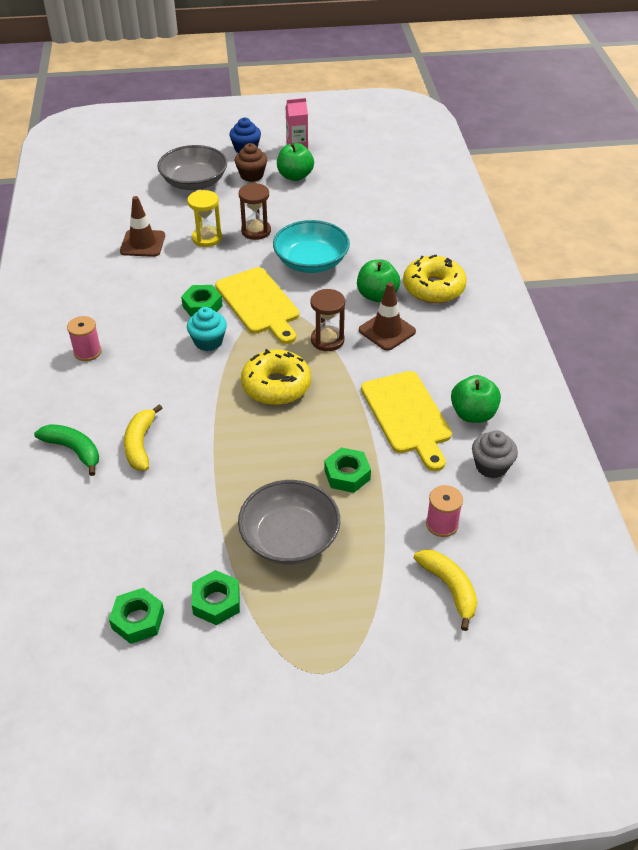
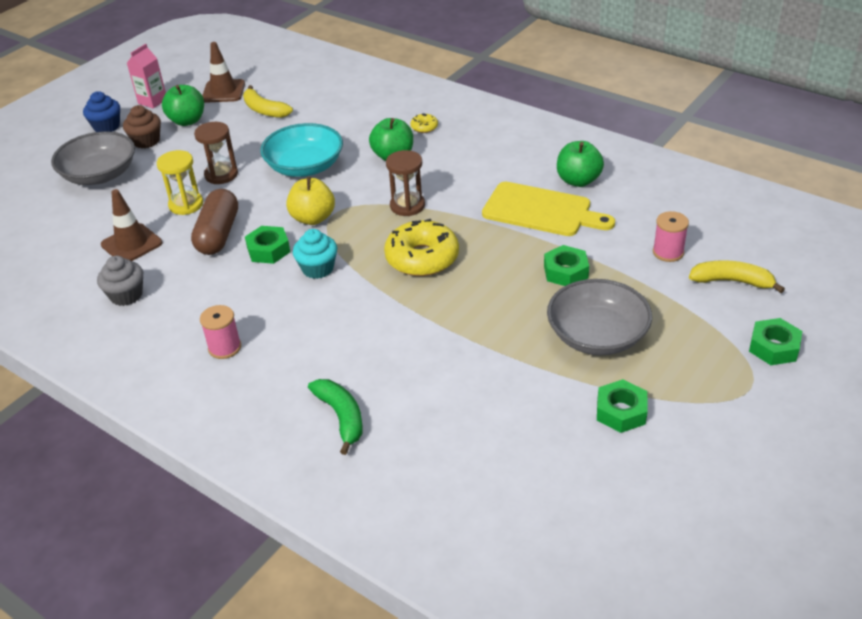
camera: 45 degrees left, 5 degrees down
(73, 450) = (341, 417): green banana -> green banana turned 75 degrees clockwise
(138, 620) = (592, 470): green nut -> green nut (774, 347)
(140, 444) = (388, 370): yellow banana -> yellow banana (264, 110)
(193, 273) = (218, 234): none -> brown capsule
(259, 303) = (313, 218): yellow cutting board -> yellow apple
(387, 331) = (439, 172): brown traffic cone -> brown traffic cone (223, 91)
(433, 288) = (424, 127): yellow donut -> yellow donut, size x0.44
(491, 466) = (638, 200): grey cupcake -> grey cupcake (126, 295)

